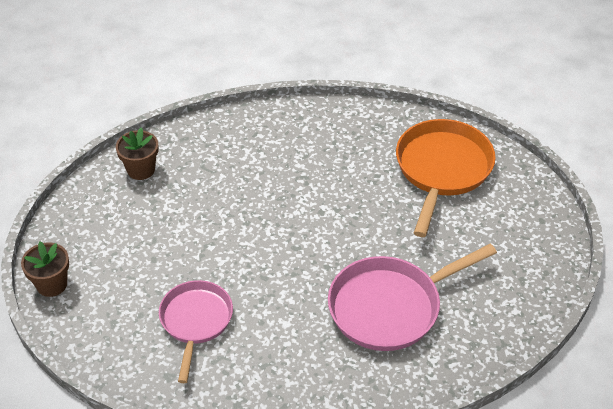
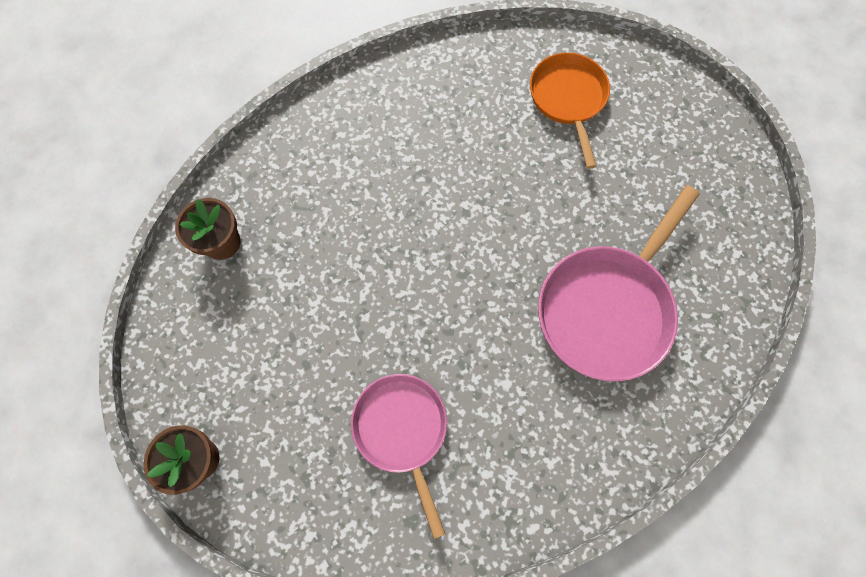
camera: 25 degrees left, 25 degrees up
(442, 170) = (568, 100): orange pan -> orange pan, size x0.66

